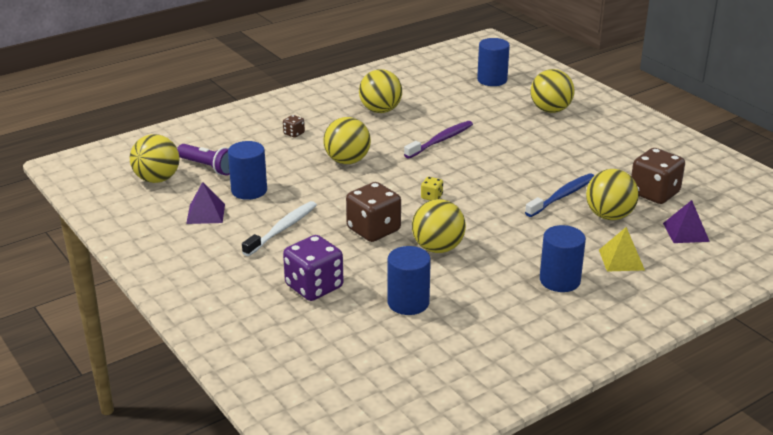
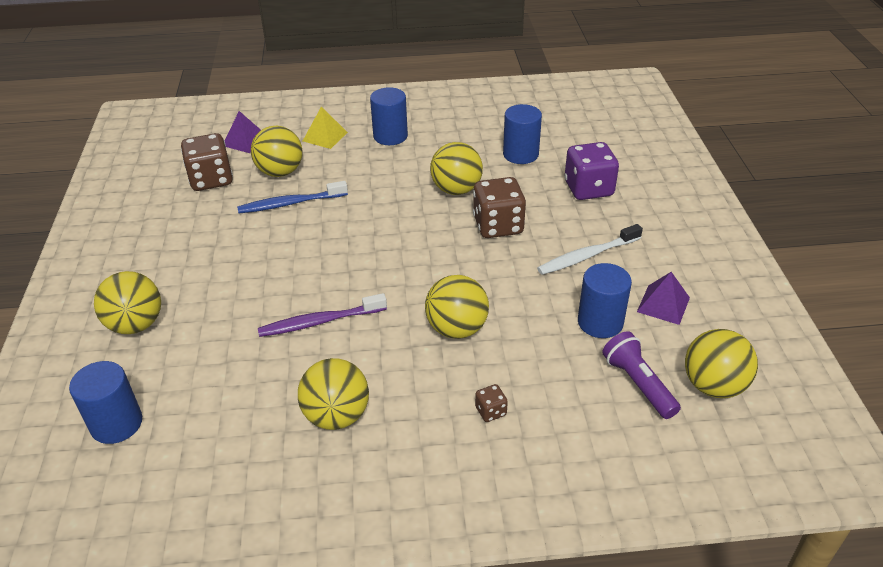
camera: 150 degrees left, 10 degrees up
(431, 197) = (410, 244): yellow dice -> none

